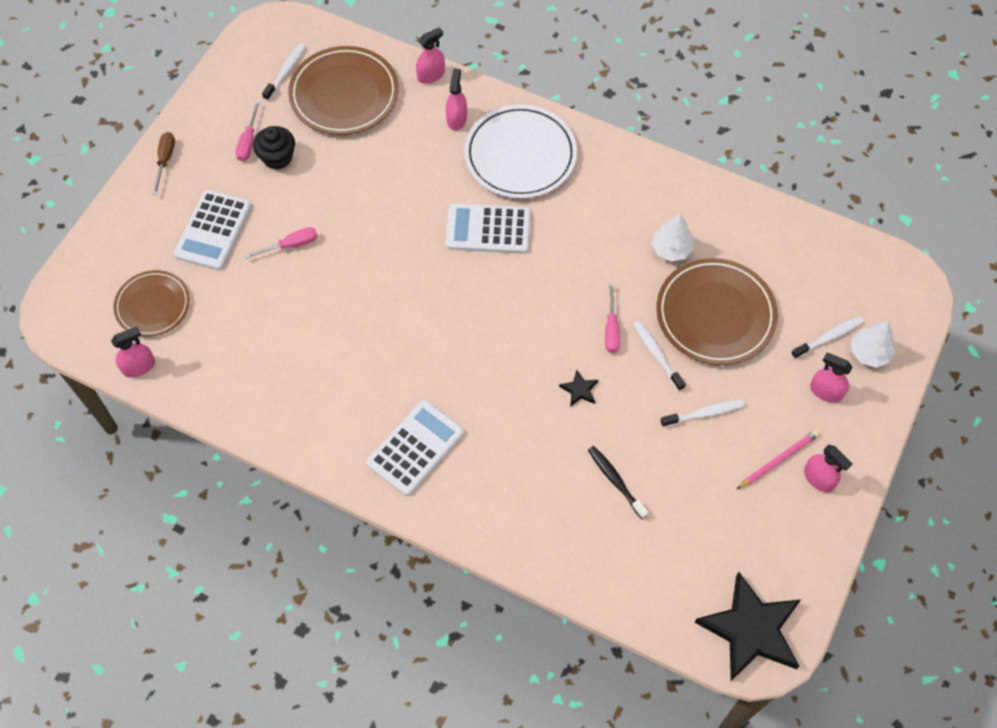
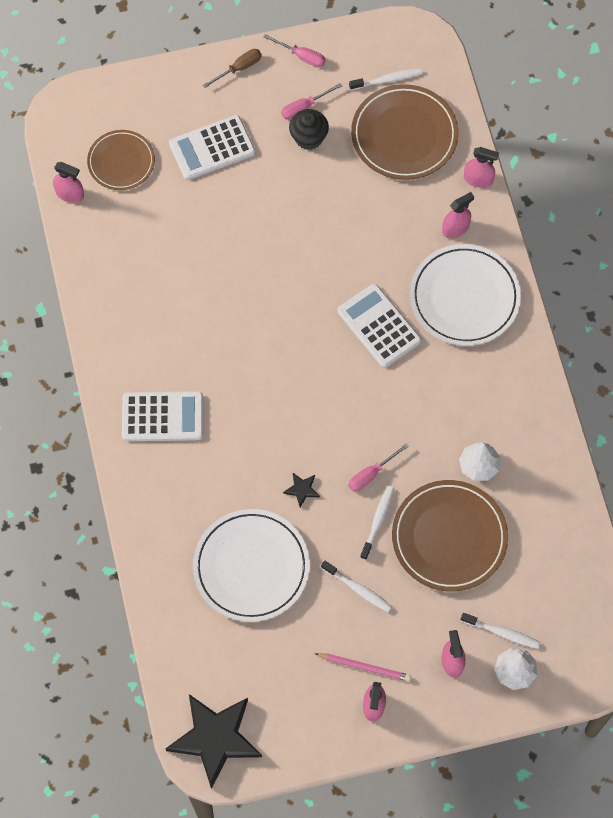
camera: 50 degrees right, 5 degrees up
(291, 245) = (246, 207): pink screwdriver -> pink screwdriver (301, 56)
(615, 481) = (251, 567): black toothbrush -> white plate

